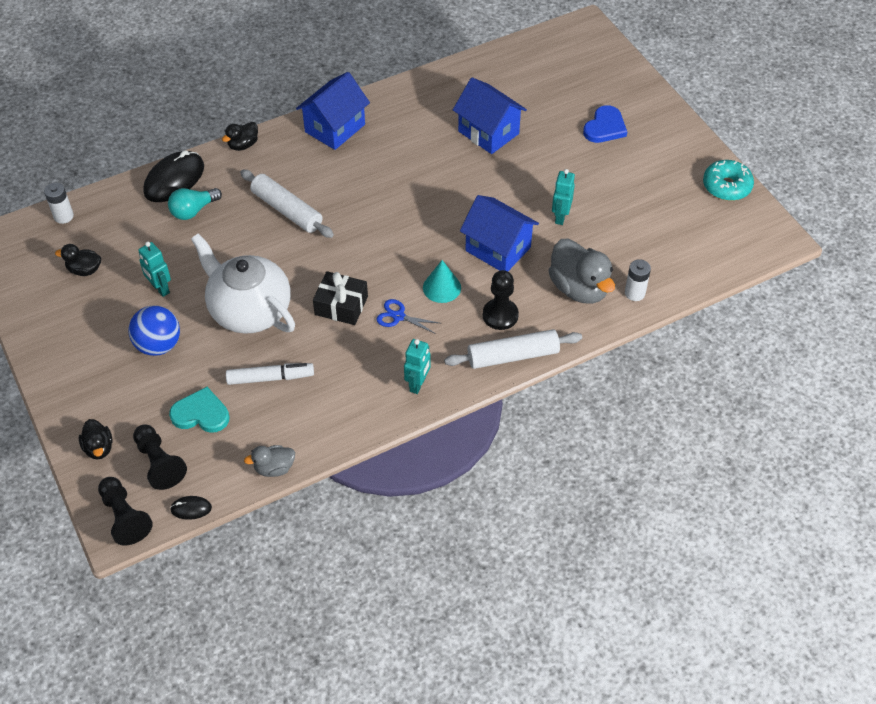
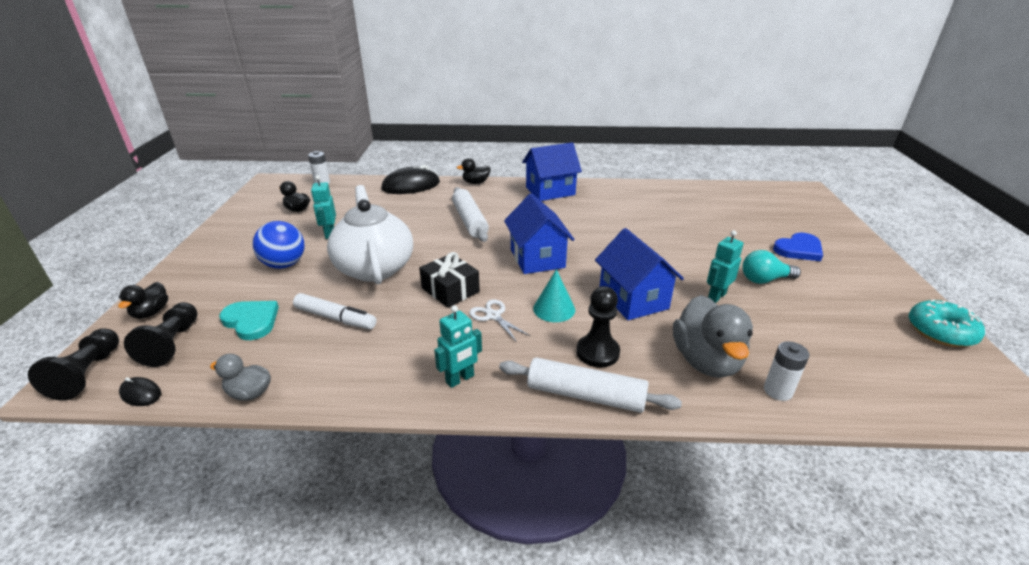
camera: 30 degrees right, 20 degrees down
(193, 210) = (404, 203): turquoise light bulb -> turquoise light bulb (764, 280)
(398, 316) = (493, 316): blue scissors -> white scissors
(488, 132) = (677, 224): blue house -> blue house (537, 258)

